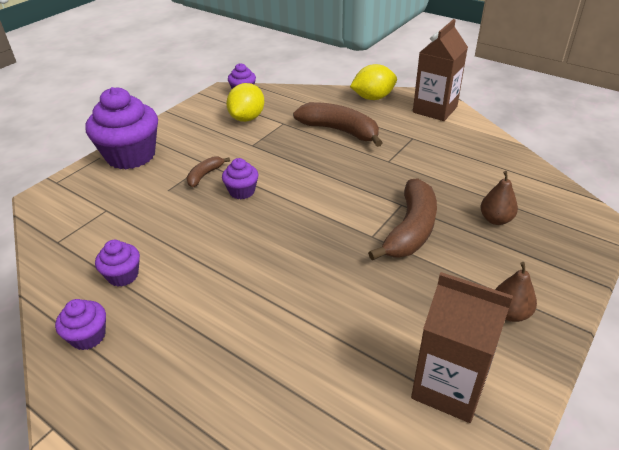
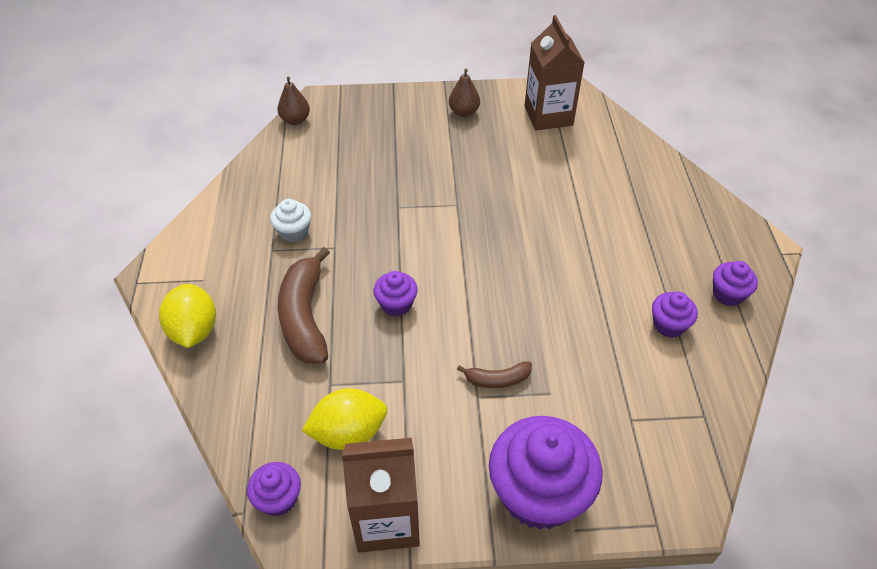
camera: 130 degrees left, 10 degrees up
(242, 191) = (490, 326): purple cupcake -> purple cupcake (396, 304)
(373, 98) = (194, 330): yellow lemon -> yellow lemon turned 45 degrees clockwise
(411, 230) = (427, 186): brown banana -> none
(421, 151) = (294, 232): none -> white cupcake
(435, 109) = (188, 259): brown carton -> brown carton (387, 520)
(495, 219) = (366, 148): brown pear -> brown pear (295, 120)

